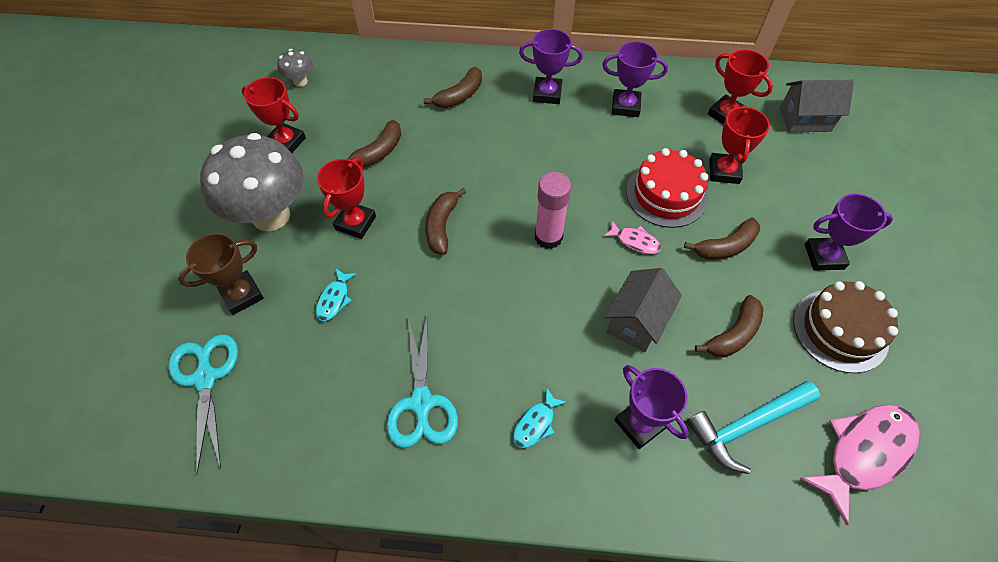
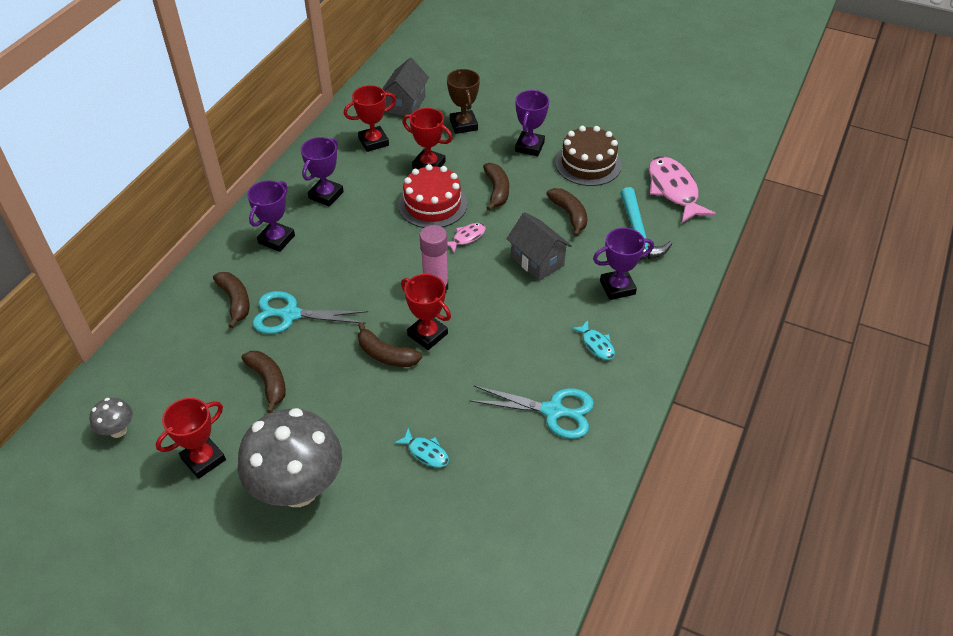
camera: 70 degrees left, 10 degrees down
(205, 377) = (465, 572): turquoise scissors -> turquoise scissors (290, 315)
(242, 295) = (385, 529): brown trophy -> brown trophy (463, 125)
(355, 223) = (347, 419): red trophy -> red trophy (427, 334)

